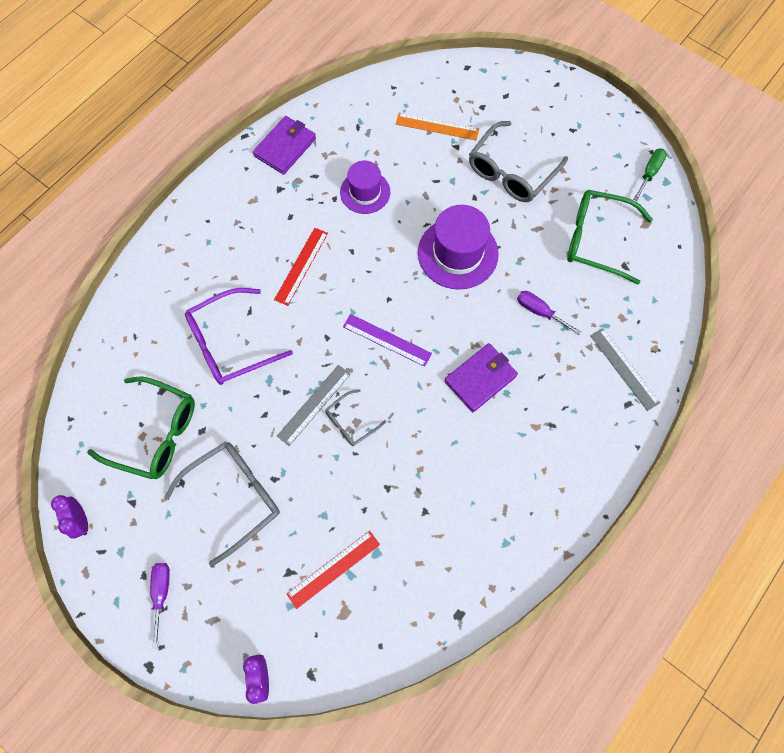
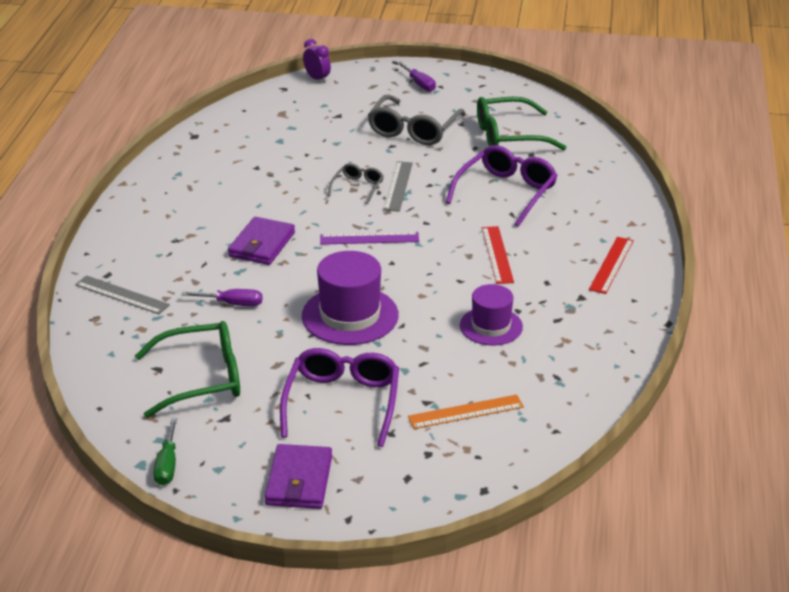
camera: 150 degrees right, 35 degrees down
(81, 520) = (512, 91): purple clock -> none
(285, 147) = (614, 330): purple wallet -> purple wallet (299, 480)
(333, 569) = (306, 126): red ruler -> red ruler (611, 265)
(511, 171) = (342, 403): grey glasses -> purple glasses

